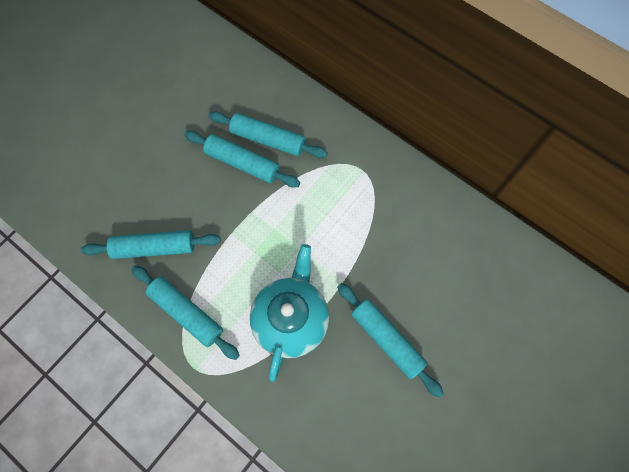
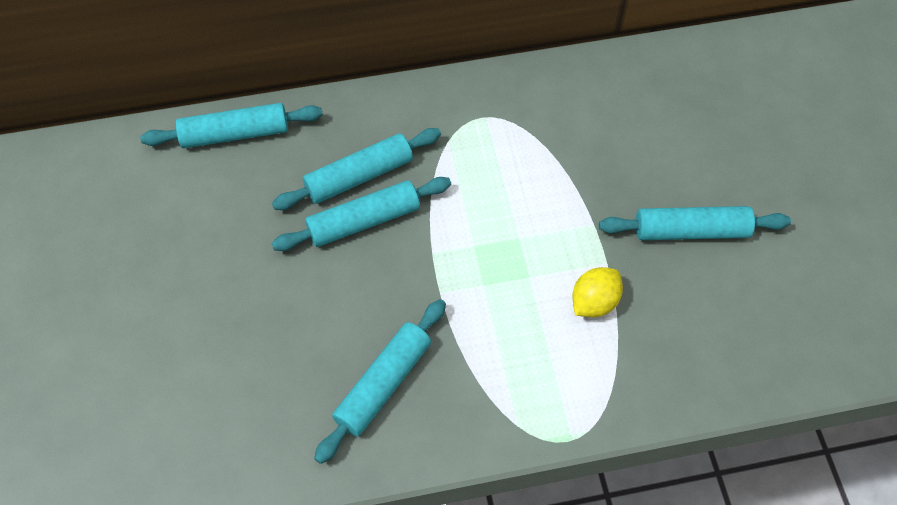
camera: 50 degrees left, 10 degrees down
(187, 313) = (497, 403): turquoise rolling pin -> turquoise rolling pin (235, 134)
(291, 319) = (594, 302): turquoise teapot -> yellow lemon

